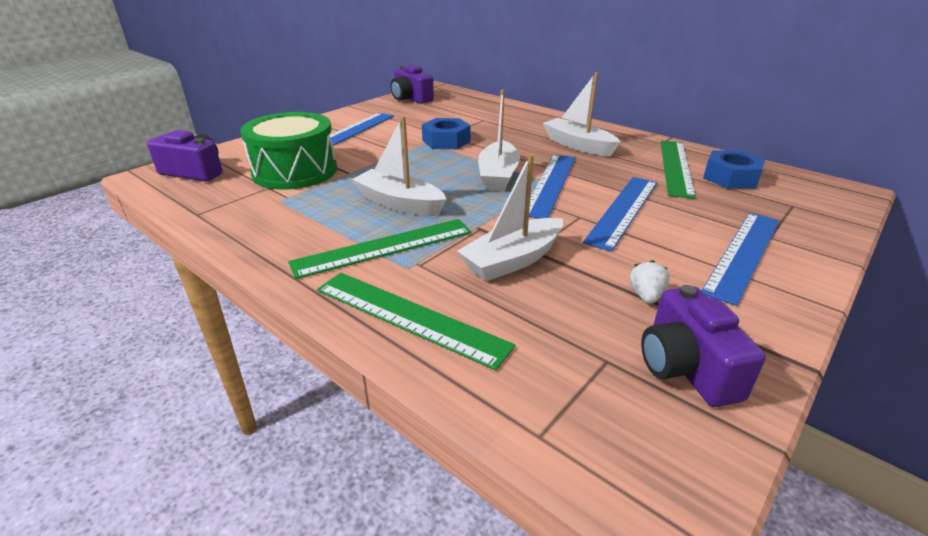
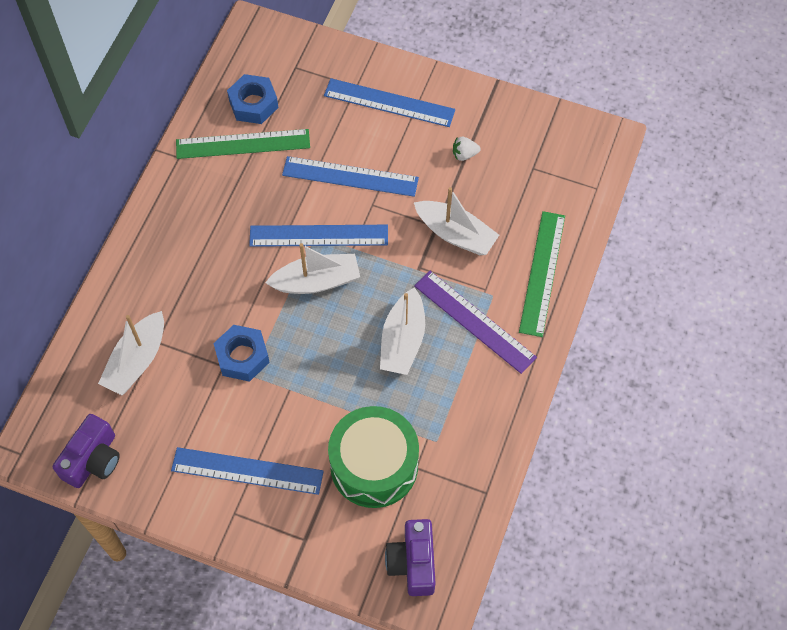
camera: 110 degrees left, 30 degrees up
(384, 247) = (474, 321): green ruler -> purple ruler
(578, 145) = (213, 229): white boat -> white boat (137, 360)
(686, 367) = (522, 133): purple camera -> none

